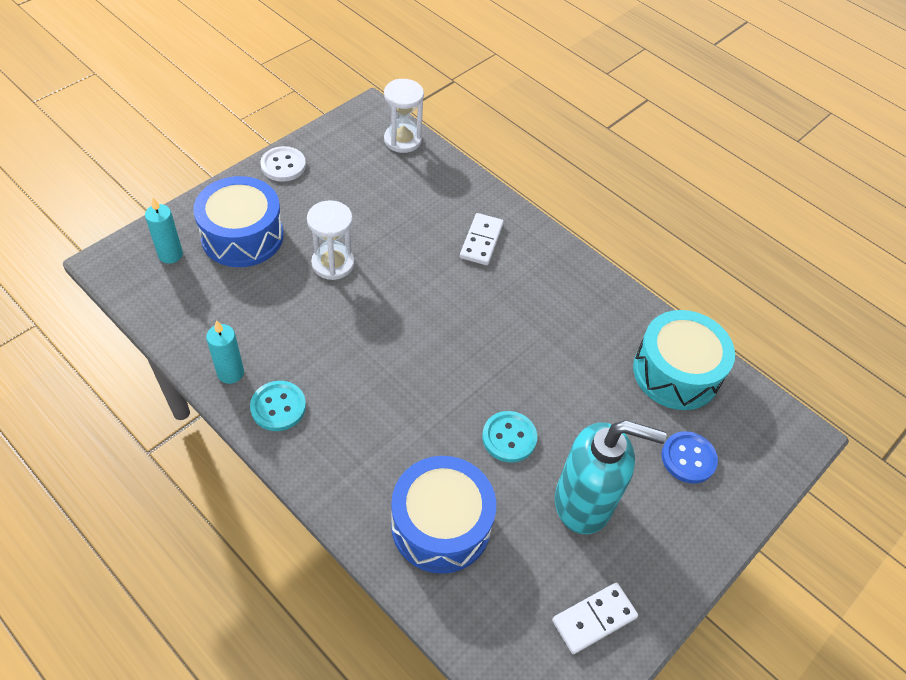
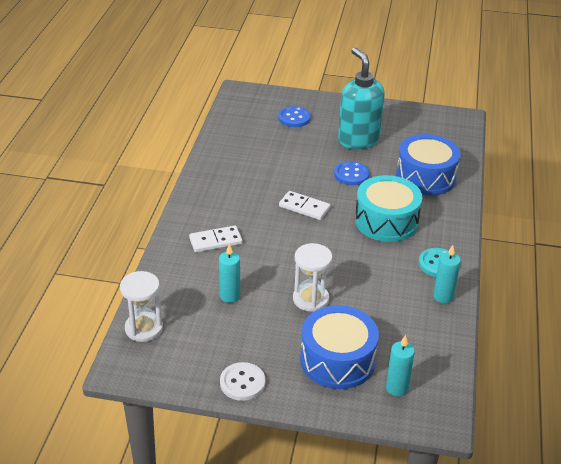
camera: 120 degrees left, 15 degrees down
(392, 210) = (230, 296): none -> turquoise candle
(509, 438) = (351, 174): turquoise button -> blue button
(594, 619) = (410, 120): white domino -> white domino (304, 207)
(676, 372) = (241, 135): turquoise drum -> turquoise drum (386, 221)

